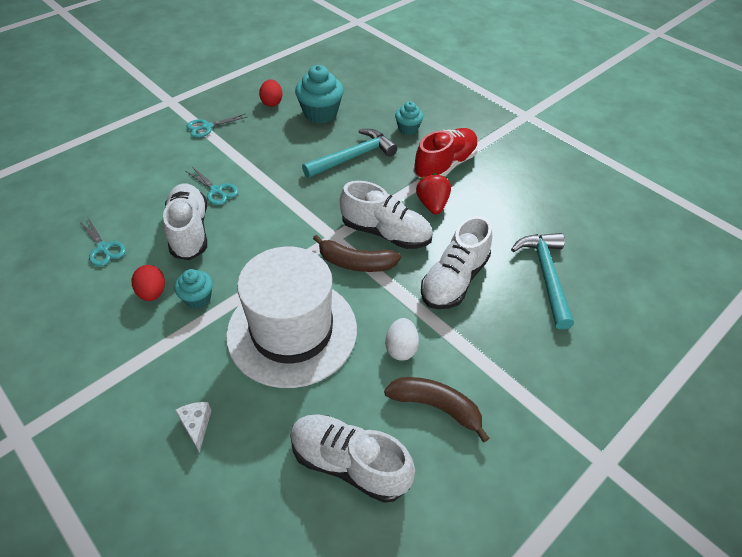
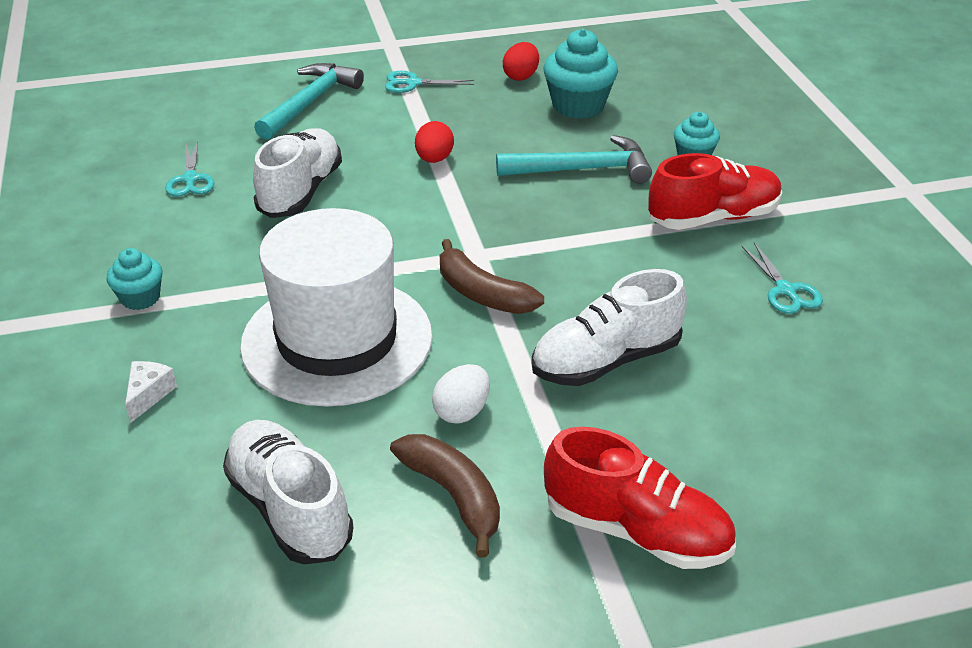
camera: 30 degrees right, 10 degrees down
(152, 293) = (208, 242): red egg -> red egg (434, 159)
(198, 298) = (254, 265): turquoise cupcake -> turquoise cupcake (140, 298)
(216, 191) = (368, 157): turquoise scissors -> turquoise scissors (785, 290)
(385, 233) = (553, 272): white shoe -> none
(432, 205) = (651, 260): red strawberry -> none
(543, 382) = (636, 530): none -> red shoe
(546, 276) = (756, 405): turquoise hammer -> turquoise hammer (309, 103)

